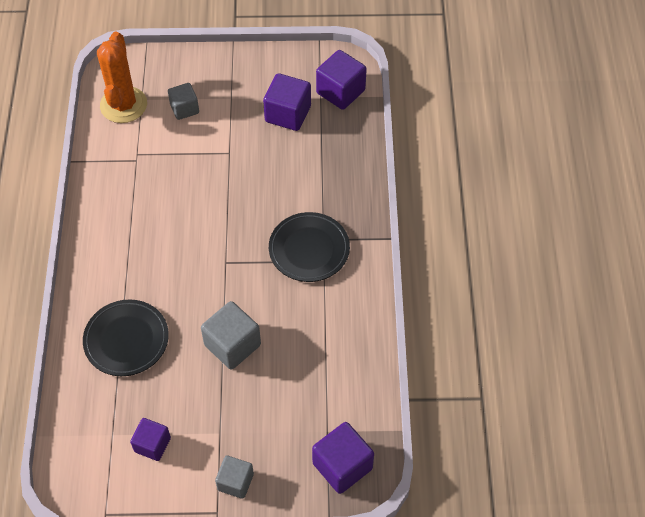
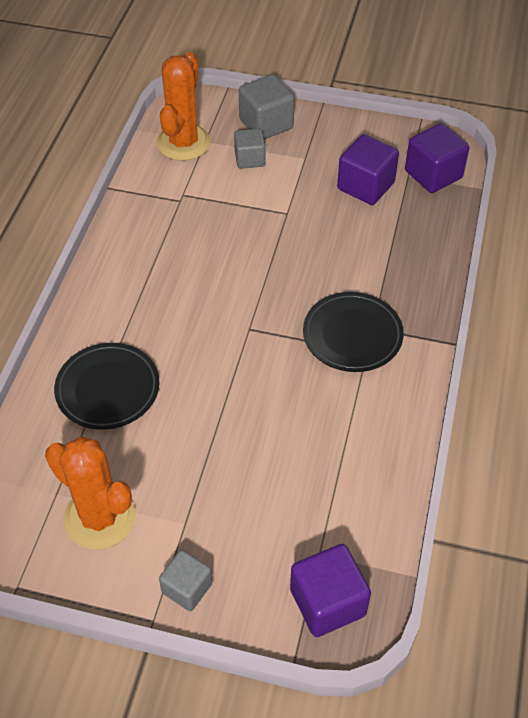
camera: 15 degrees right, 5 degrees down
(152, 445) = (100, 517): purple cube -> orange cactus
(232, 345) = (230, 423): grey cube -> grey cube (266, 124)

